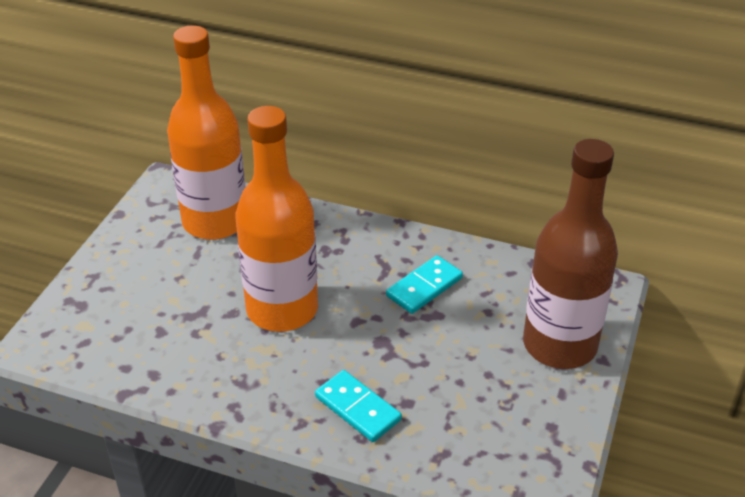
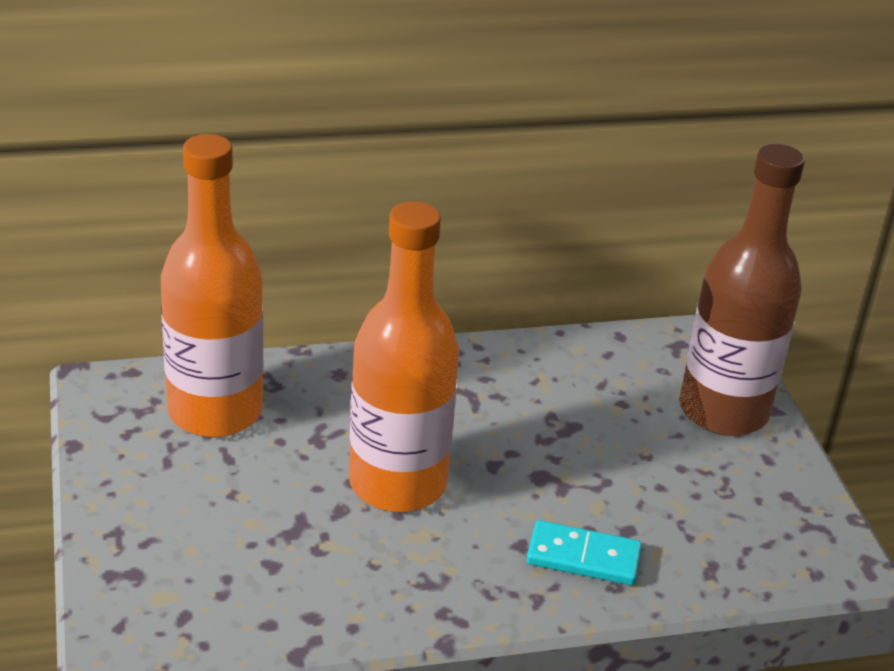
camera: 35 degrees left, 5 degrees down
(424, 287) = (533, 401): turquoise domino -> none

